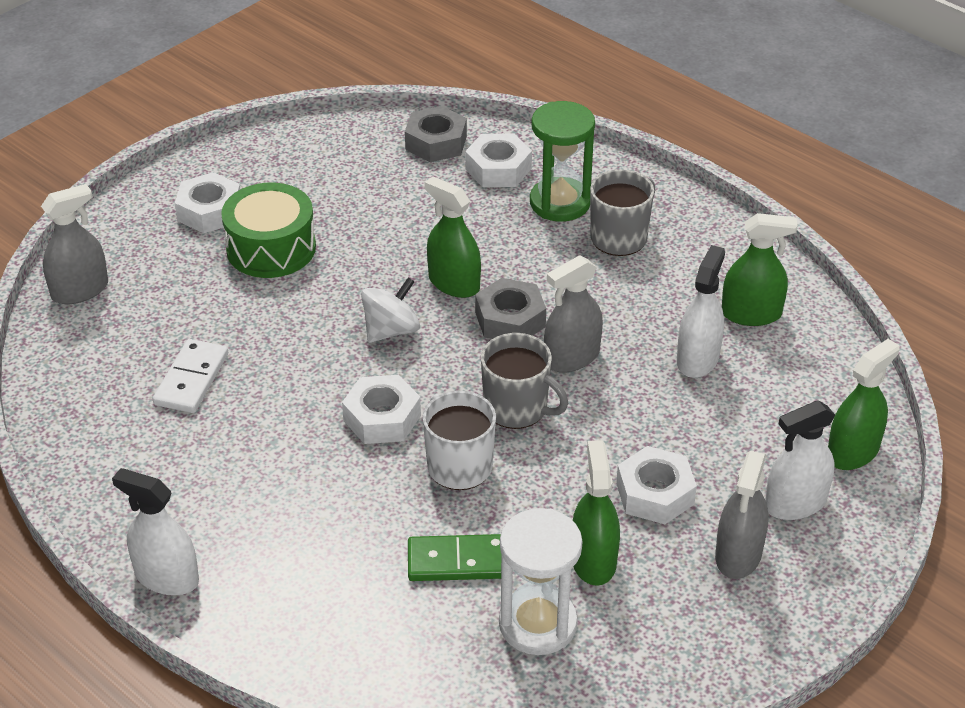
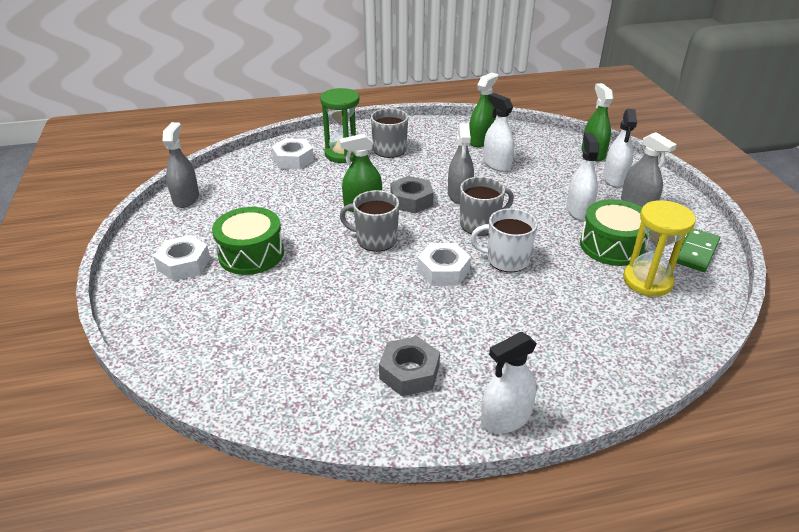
camera: 55 degrees left, 5 degrees down
(80, 290) = (178, 351): grey spray bottle -> grey spray bottle (186, 198)
(191, 379) = (329, 332): white domino -> none
(391, 330) = (375, 240): white spinning top -> grey mug
(436, 142) = (245, 168): grey nut -> grey nut (409, 372)
(458, 561) = (581, 289): green domino -> green domino (696, 252)
(538, 624) = (647, 281): white hourglass -> yellow hourglass
(593, 560) = (612, 246): green spray bottle -> green drum
(655, 493) = (578, 210): white nut -> white spray bottle

